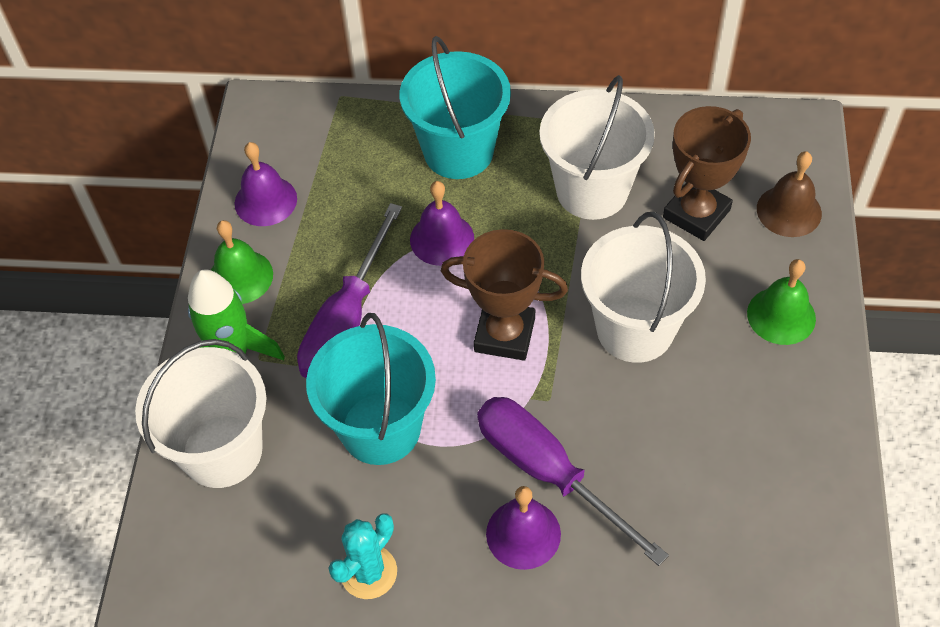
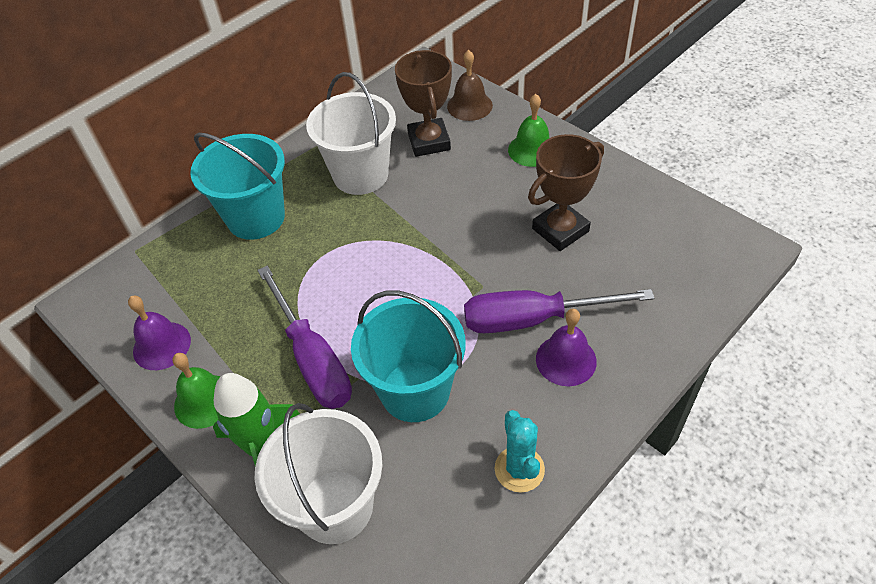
camera: 50 degrees left, 5 degrees down
(442, 239) = (309, 266): purple bell -> none
(504, 334) = (414, 279): brown trophy -> brown trophy (560, 230)
(635, 329) = (476, 215): white bucket -> none

